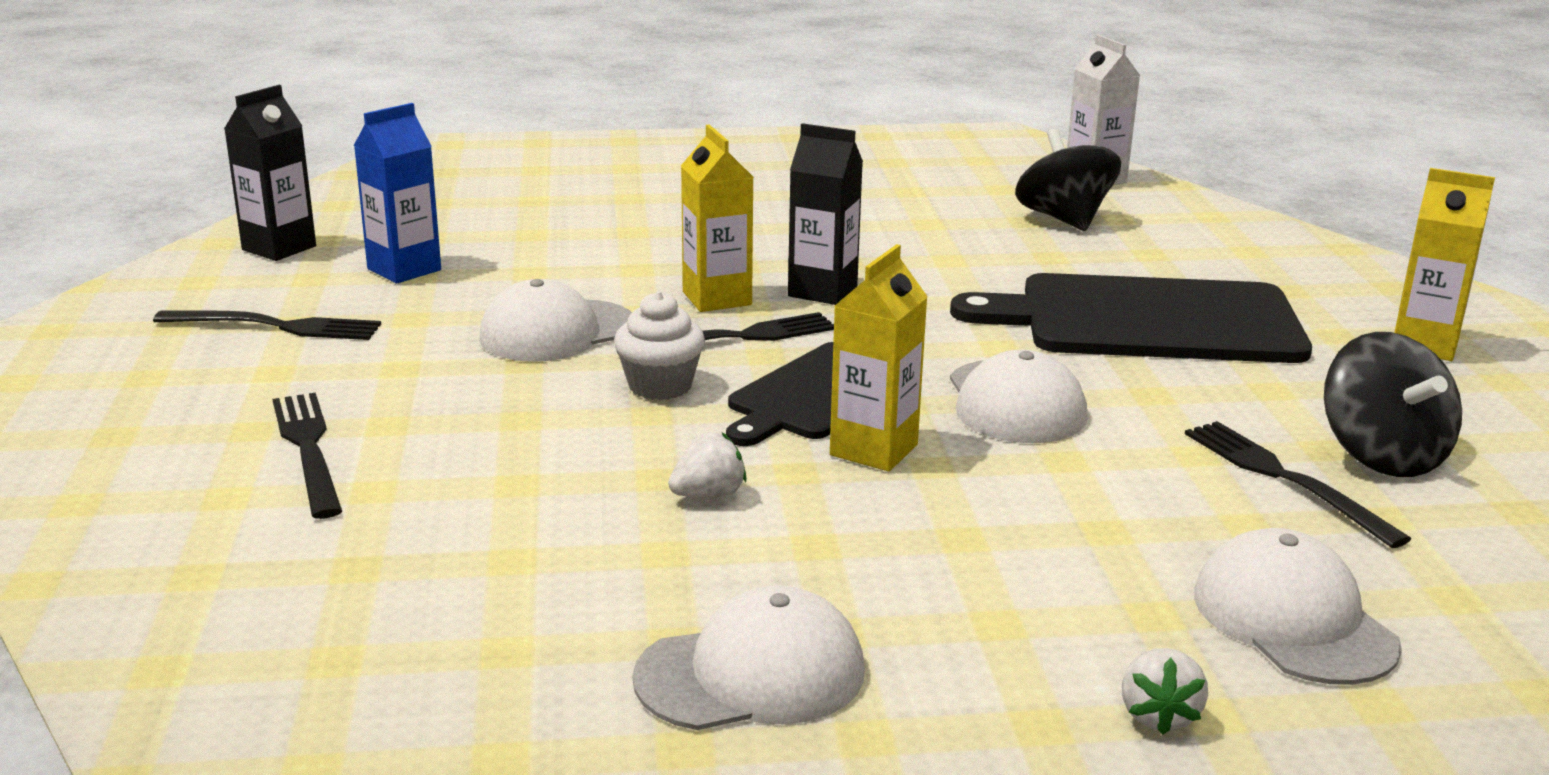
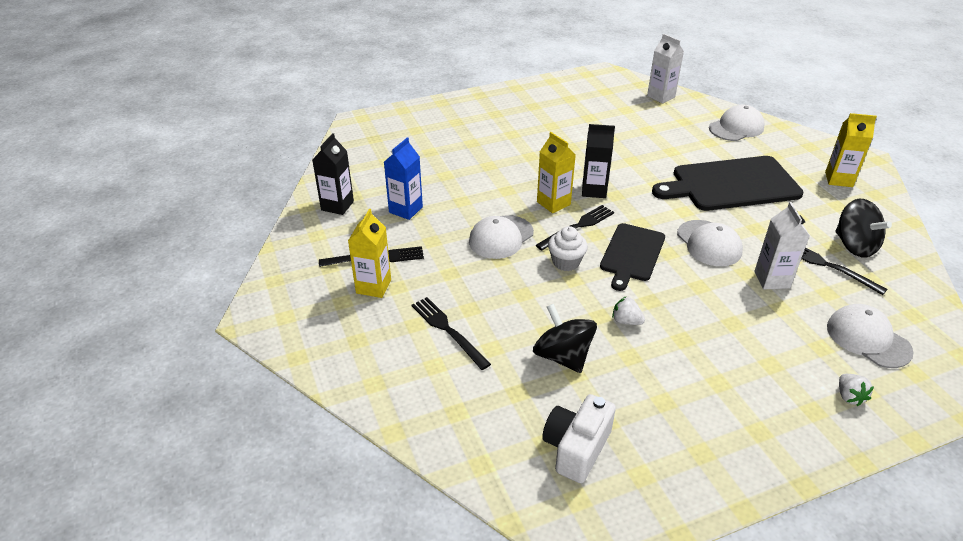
camera: 15 degrees left, 15 degrees up
(394, 682) = (576, 448): none -> white camera
(709, 495) = (626, 321): white strawberry -> white strawberry turned 105 degrees counterclockwise
(751, 674) = (702, 411): white cap -> white cap (736, 128)
(873, 450) = (672, 282): yellow carton -> yellow carton (373, 286)
(1064, 219) = (663, 126): black spinning top -> black spinning top (563, 356)
(1121, 481) = (772, 279): none -> white carton

